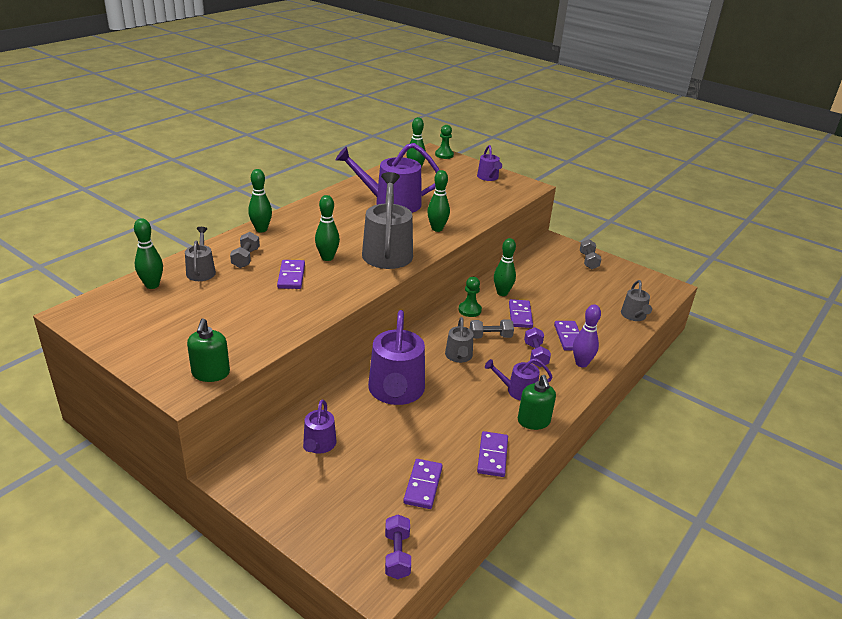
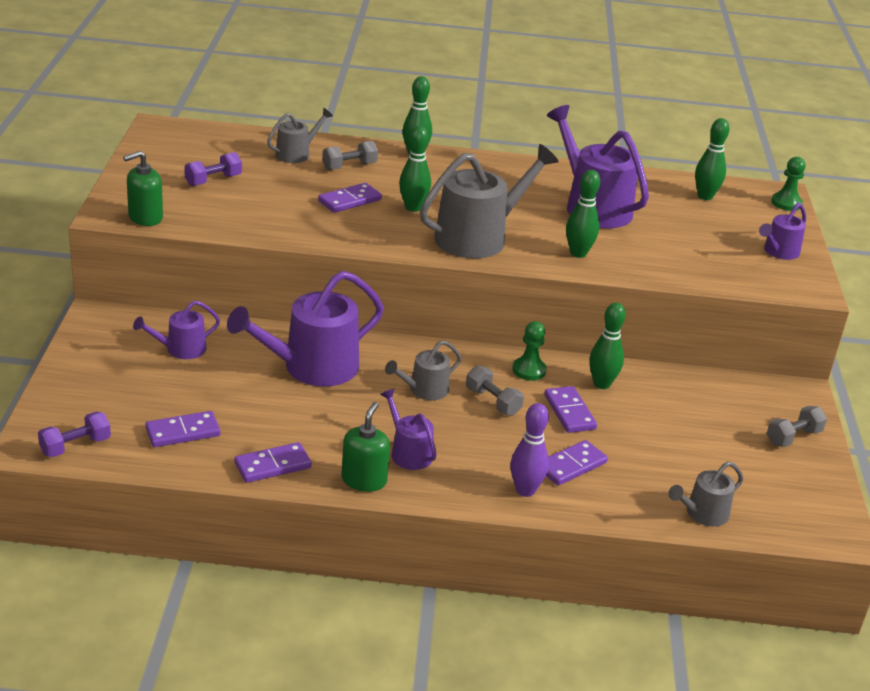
camera: 55 degrees right, 0 degrees up
(152, 285) = (243, 141): green bowling pin -> none
(520, 315) = (569, 412): purple domino -> purple domino turned 75 degrees counterclockwise
(533, 421) = (364, 480): green soap dispenser -> green soap dispenser turned 150 degrees clockwise
(535, 355) = (498, 447): purple dumbbell -> purple dumbbell (213, 180)

